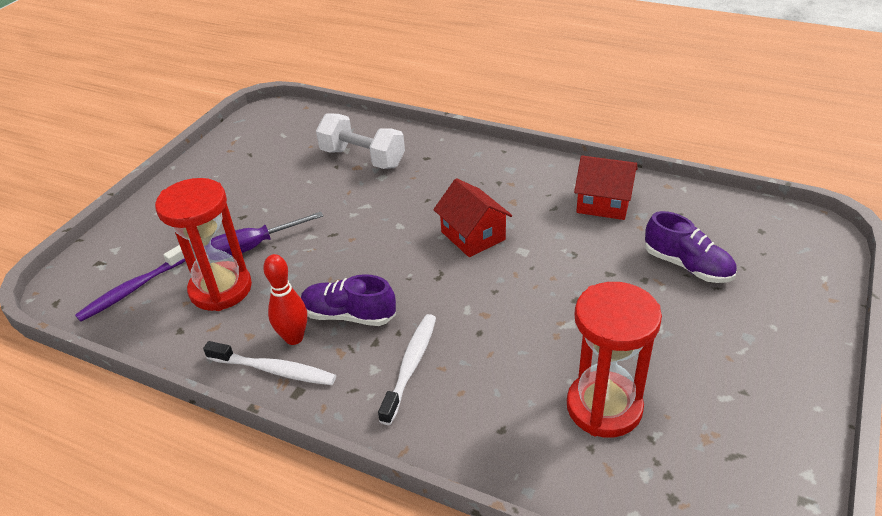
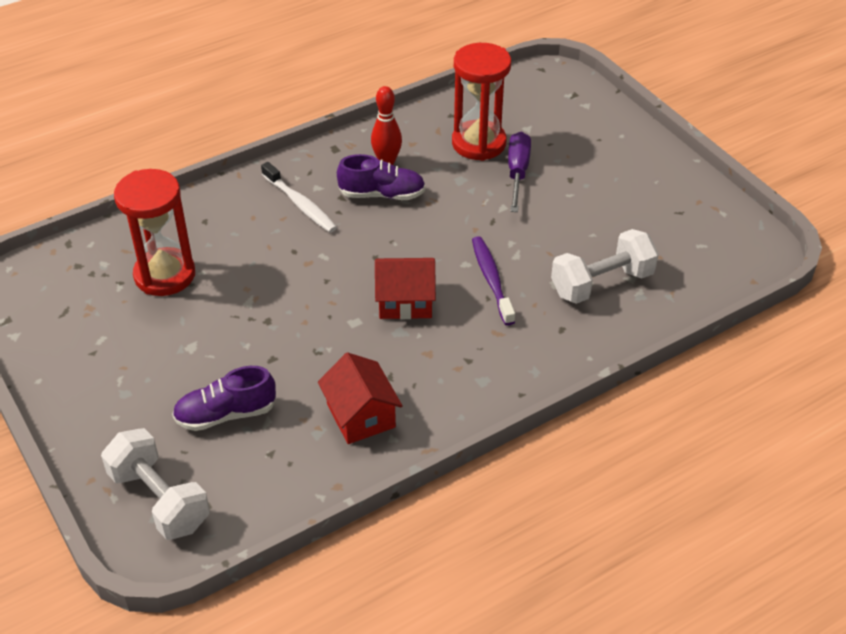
camera: 120 degrees right, 5 degrees up
(133, 289) = (521, 104): purple toothbrush -> purple toothbrush (491, 279)
(274, 370) = (365, 144): white toothbrush -> none
(349, 315) = (382, 194): purple shoe -> purple shoe turned 45 degrees clockwise
(603, 203) = (361, 415): red house -> red house turned 75 degrees counterclockwise
(791, 254) = (159, 500): none -> white dumbbell

